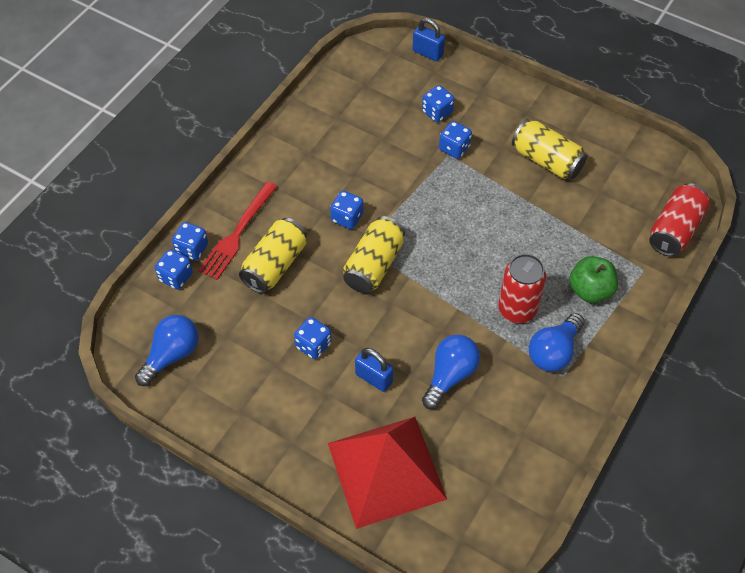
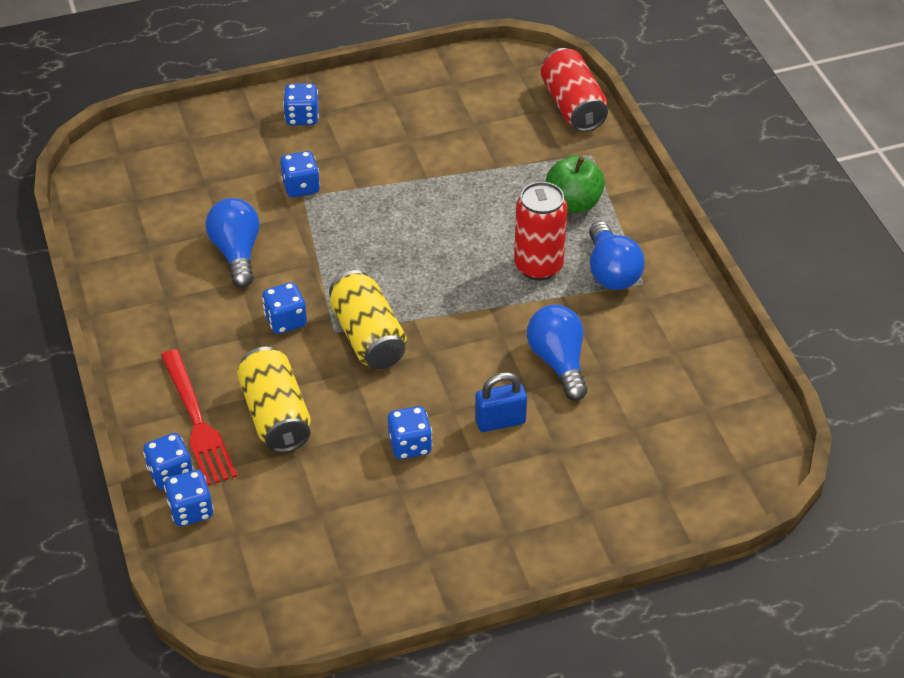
camera: 50 degrees left, 10 degrees down
(171, 355) = (289, 575): blue light bulb -> blue light bulb (237, 253)
(386, 471) = (614, 478): red pyramid -> none
(427, 53) = (158, 128): blue padlock -> none
(437, 112) = (241, 170): blue dice -> blue dice (302, 117)
(546, 160) = (396, 134): yellow can -> none

